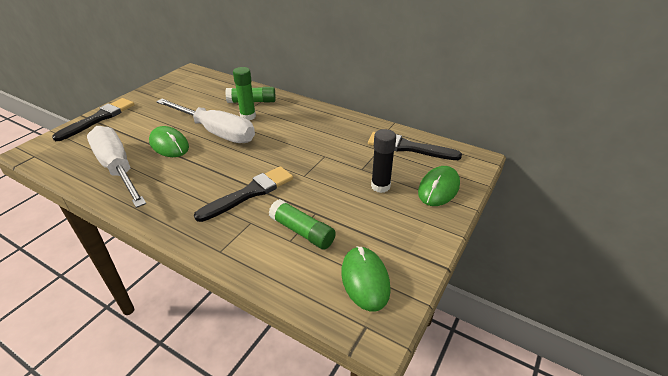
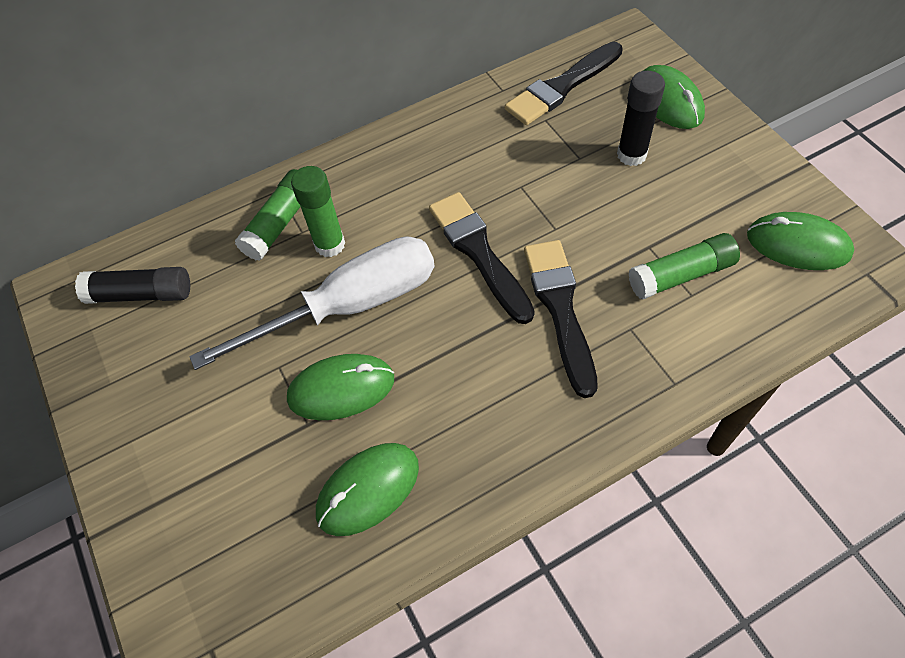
camera: 55 degrees left, 20 degrees up
(99, 118) = (138, 500): black brush -> black brush (479, 252)
(117, 168) = (368, 490): white screwdriver -> green mouse
(196, 86) = (141, 294): none -> black glue stick

